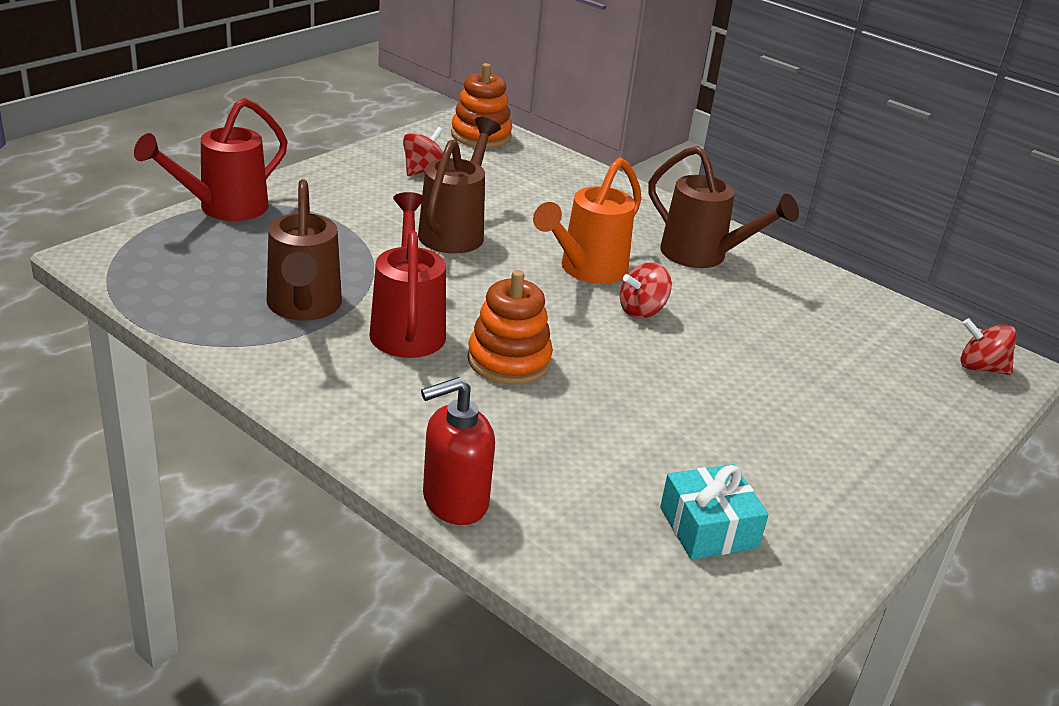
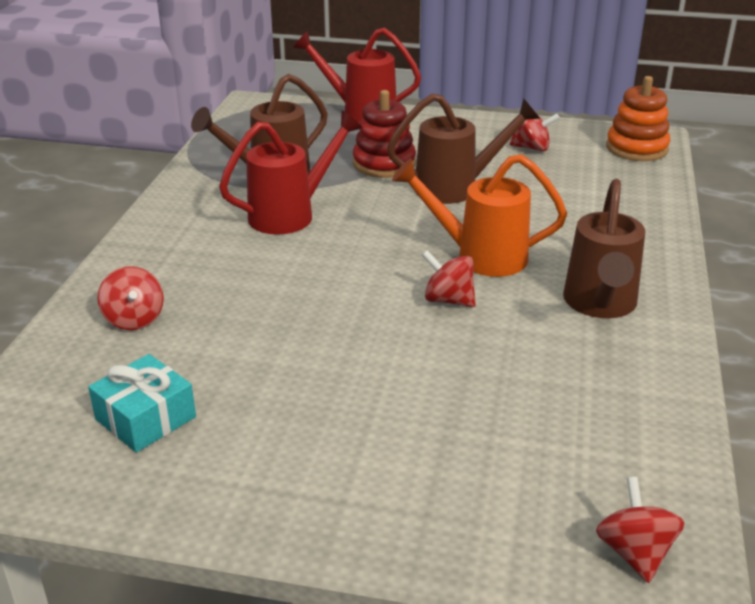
camera: 65 degrees right, 0 degrees up
(362, 243) = (384, 164): none -> red stacking toy
(454, 501) = (92, 297): red soap dispenser -> none
(509, 360) = (293, 264): orange stacking toy -> none
(527, 485) = (134, 319): none -> red spinning top

